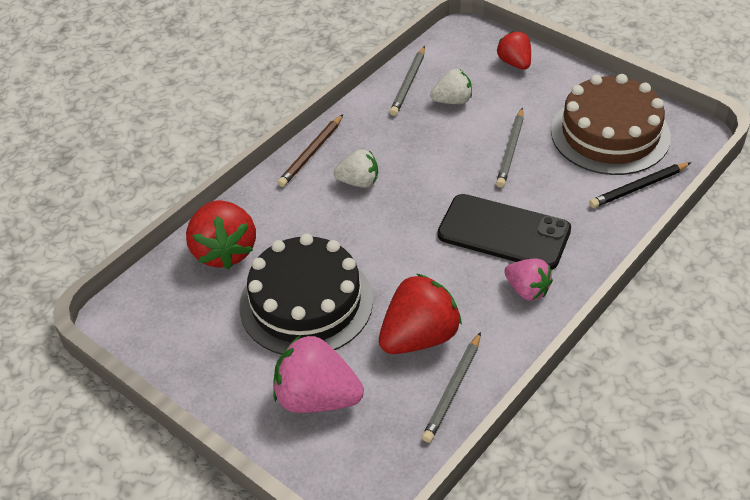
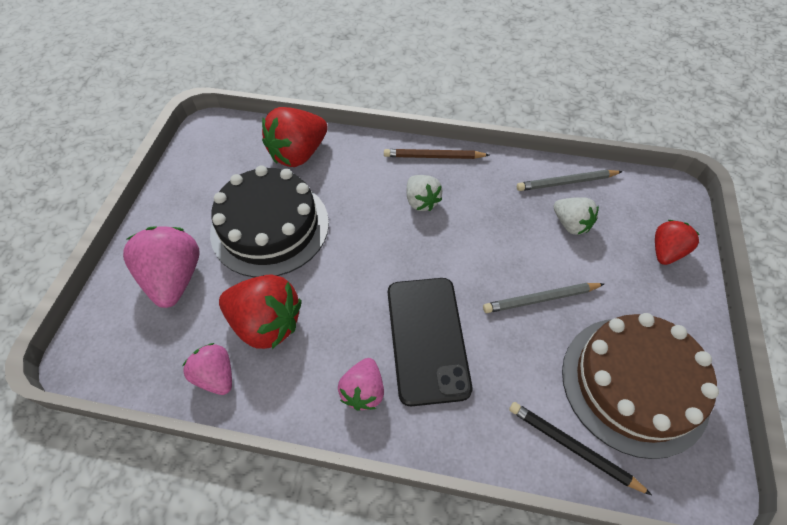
camera: 60 degrees right, 10 degrees up
(452, 390) = (216, 376): grey pencil -> pink strawberry

